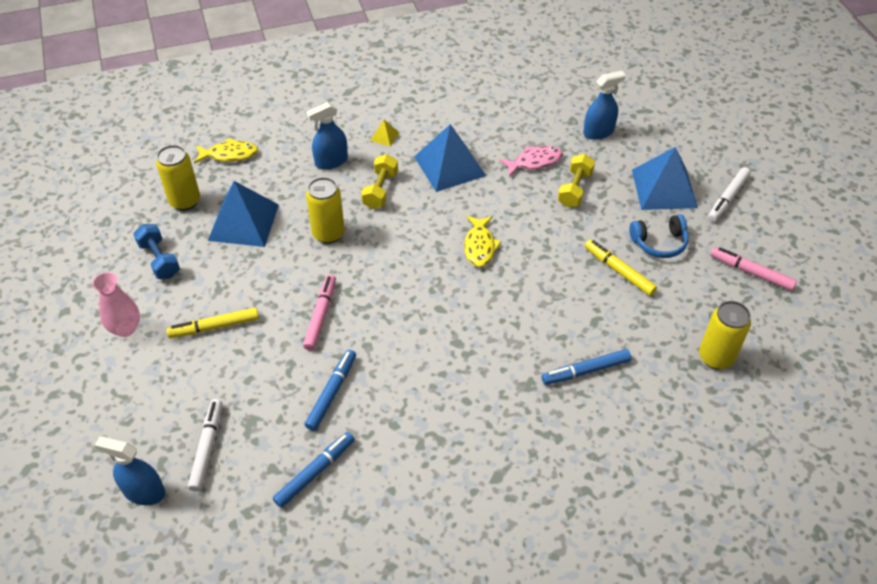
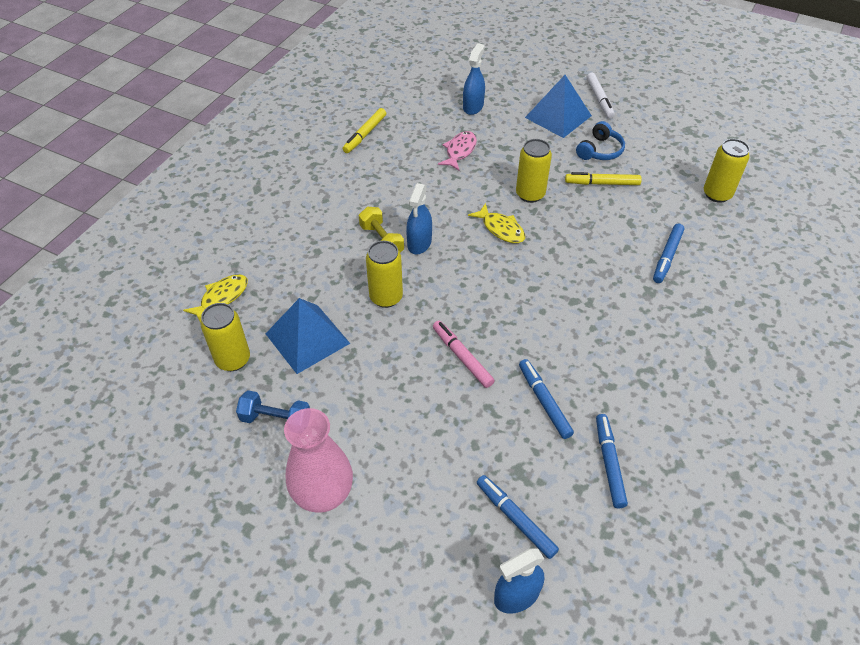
camera: 45 degrees left, 0 degrees up
(125, 328) = (323, 494): pink vase -> pink vase, size x1.53
(207, 448) = (515, 519): white marker -> blue marker
(214, 327) = (395, 431): yellow marker -> yellow marker (365, 134)
(331, 161) = (315, 246): blue spray bottle -> blue spray bottle (419, 243)
(384, 136) = (331, 201): yellow pyramid -> none
(449, 166) = (407, 191): blue pyramid -> none
(542, 236) = (530, 194): none -> yellow can
(575, 189) = (508, 152): yellow dumbbell -> none
(751, 272) = (668, 133): pink marker -> none

